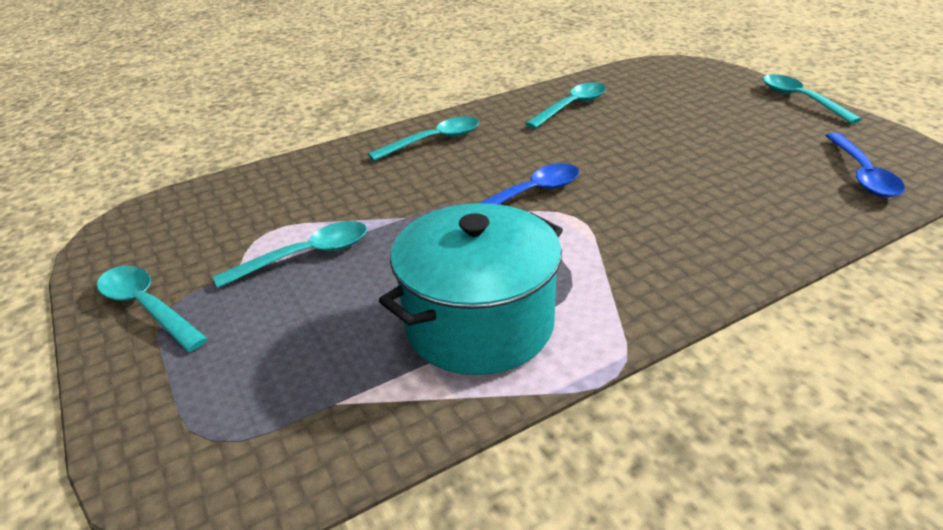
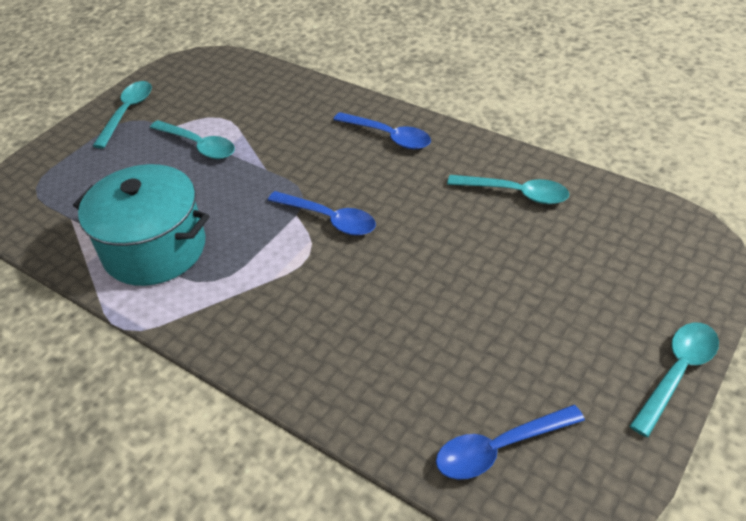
camera: 65 degrees right, 10 degrees up
(433, 141) = (388, 136): turquoise spoon -> blue spoon

